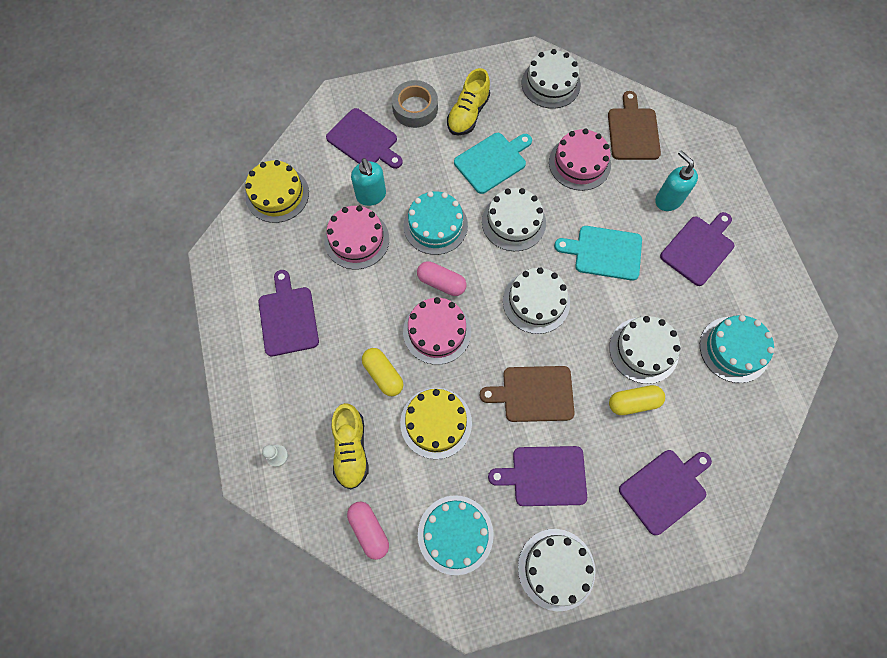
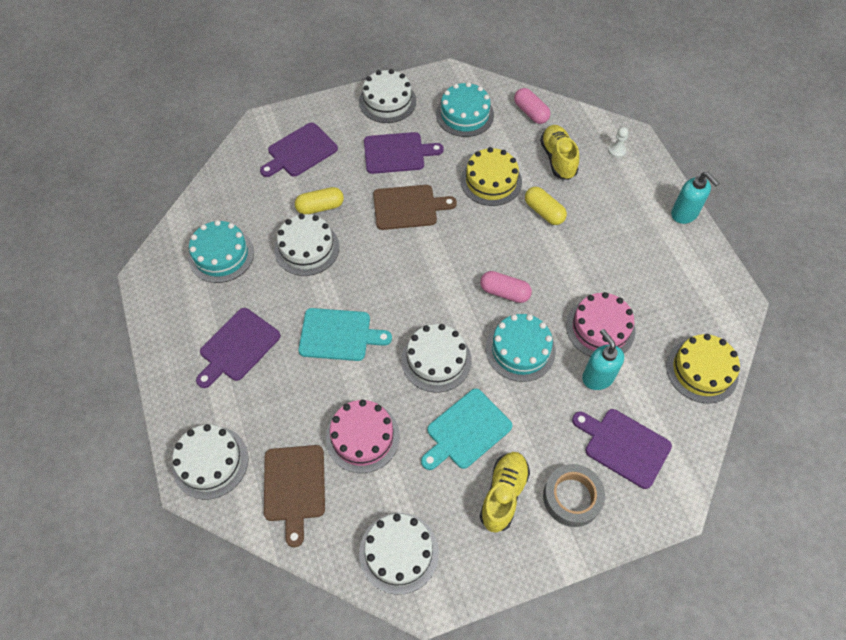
camera: 175 degrees right, 10 degrees down
(288, 318) = (644, 250): purple cutting board -> none
(437, 331) = (501, 249): pink cake -> none
(536, 302) = (409, 282): white cake -> white cake (210, 462)
(668, 200) = (263, 399): turquoise soap dispenser -> turquoise soap dispenser (684, 214)

